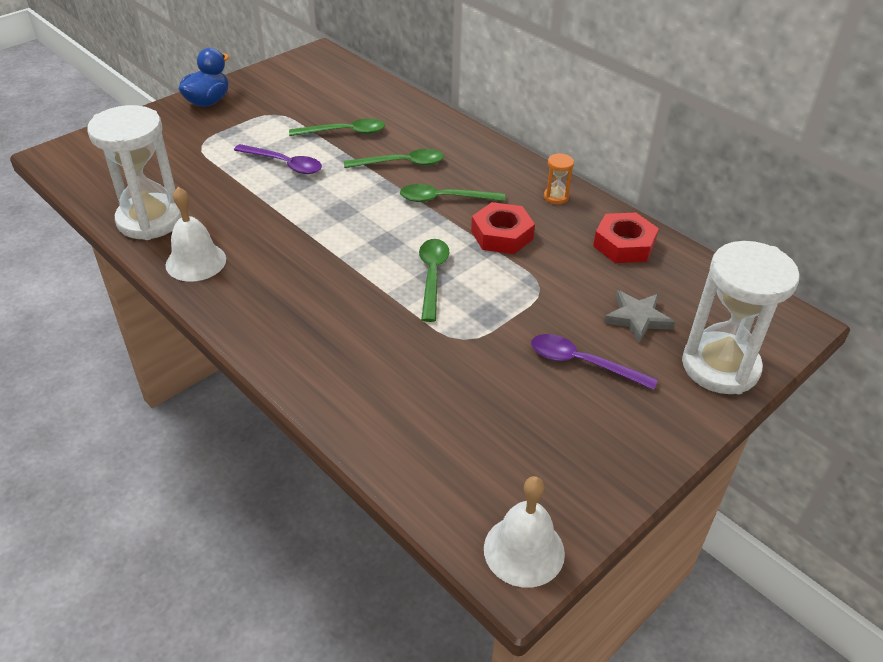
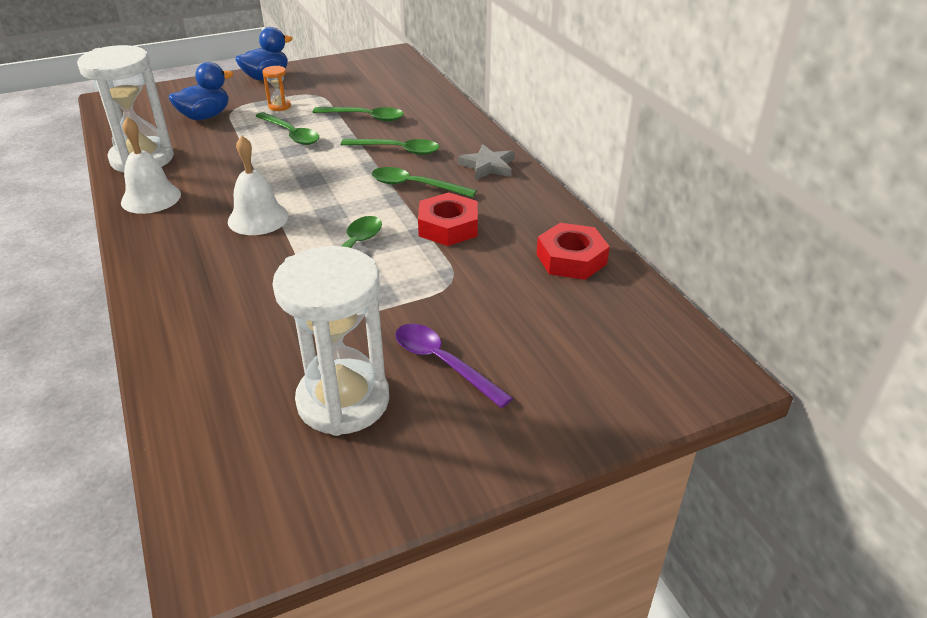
camera: 20 degrees right, 5 degrees down
(178, 159) = (205, 116): none -> blue duck
(284, 164) = (291, 134): purple spoon -> green spoon
(524, 550) = (238, 538): white bell -> white bell (258, 218)
(556, 197) = (529, 203): orange hourglass -> orange hourglass (279, 106)
(637, 318) = (535, 332): grey star -> grey star (488, 166)
(720, 366) = (598, 402): white hourglass -> white hourglass (343, 401)

